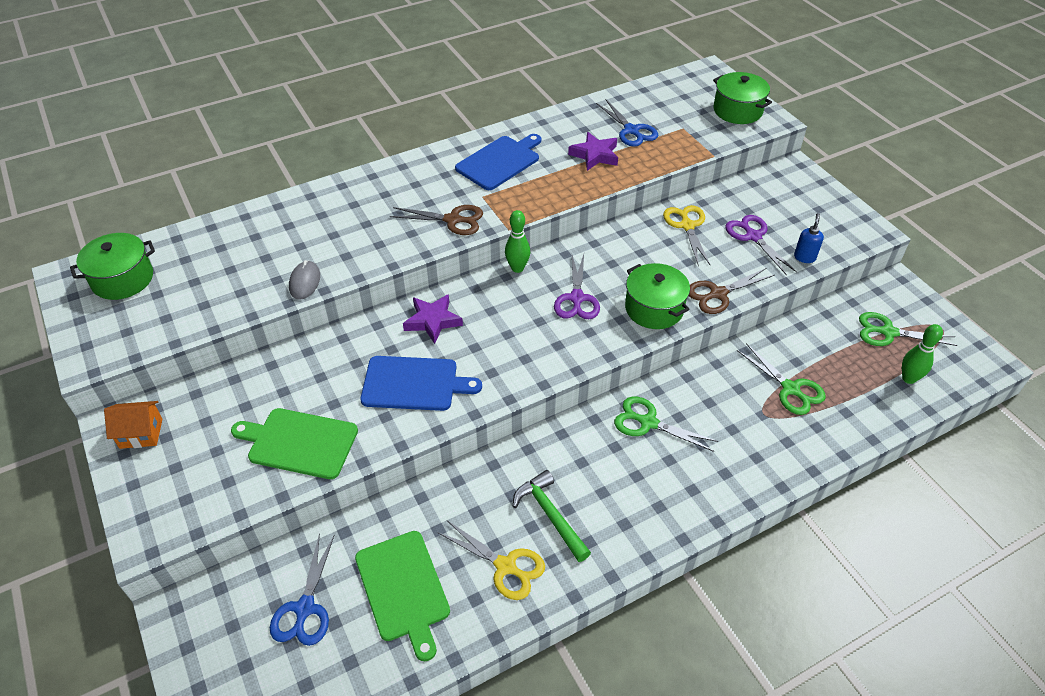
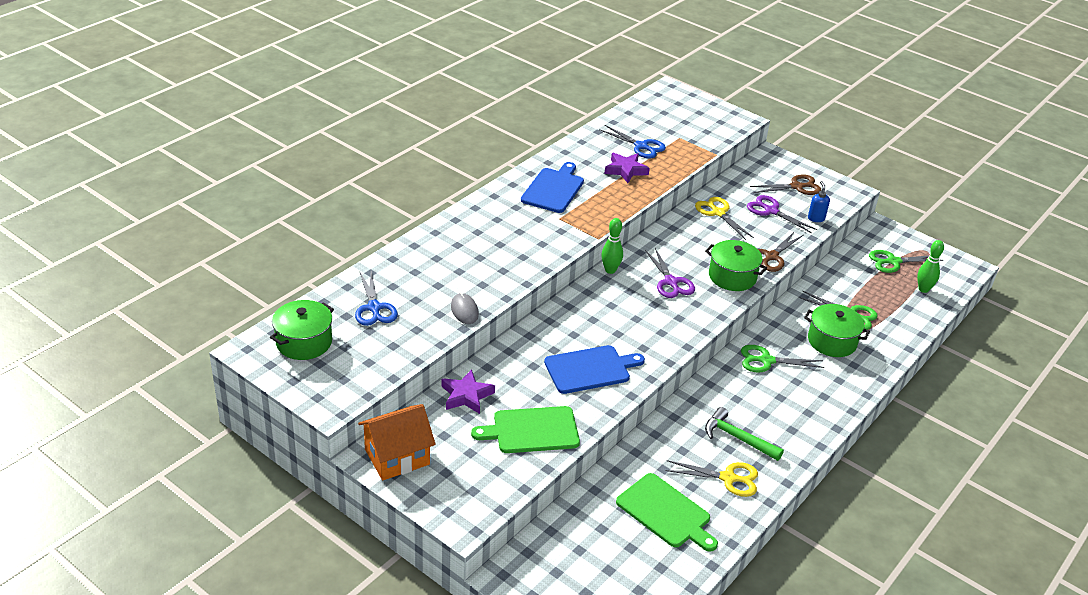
camera: 25 degrees left, 10 degrees down
(141, 433) = (397, 457): orange house -> orange house, size x1.58
(305, 608) = (602, 545): blue scissors -> blue scissors (374, 308)
(432, 321) = (571, 322): purple star -> purple star (466, 395)
(452, 220) = (549, 240): brown scissors -> brown scissors (796, 187)
(737, 110) = (712, 117): green pot -> green pot (832, 341)

